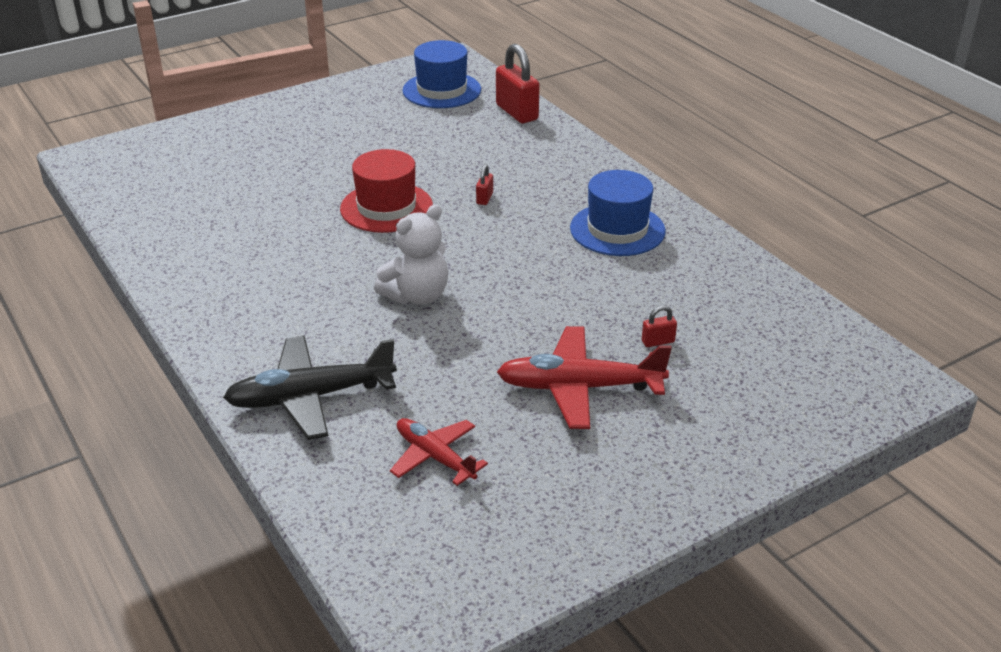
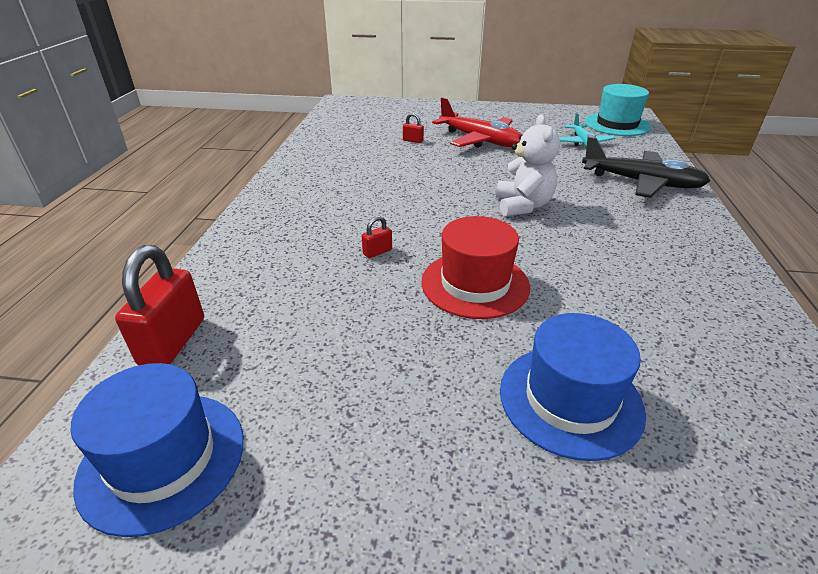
camera: 140 degrees left, 0 degrees up
(417, 295) = (523, 206): white teddy bear -> white teddy bear turned 90 degrees clockwise
(420, 558) = (617, 124): none -> turquoise hat
(435, 457) = (583, 143): red plane -> turquoise plane
(617, 229) = (328, 190): blue hat -> blue hat (570, 399)

